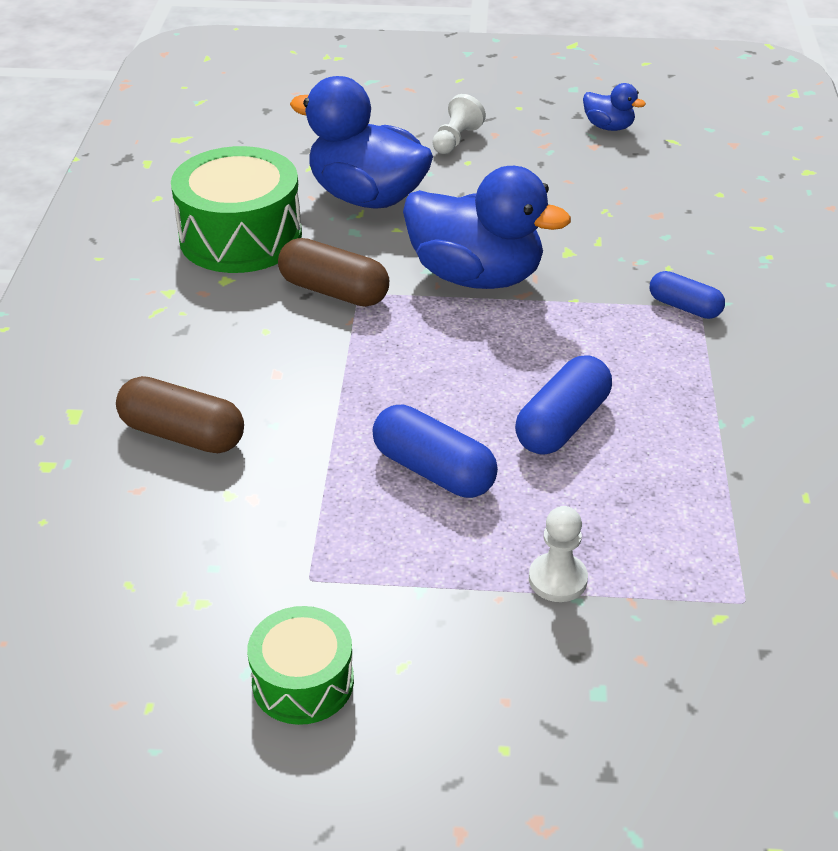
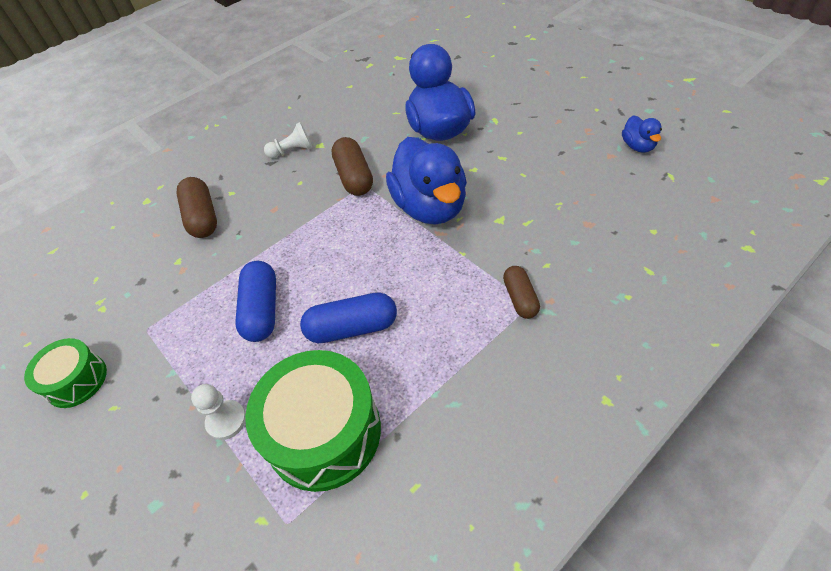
camera: 50 degrees right, 10 degrees up
(240, 237) = (355, 124): green drum -> green drum (324, 432)
(456, 140) = (531, 115): white pawn -> white pawn (292, 151)
(684, 307) = (520, 298): blue capsule -> brown capsule

